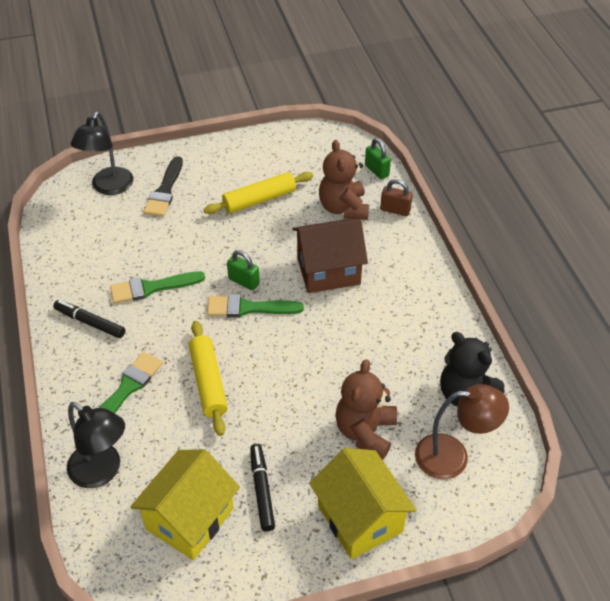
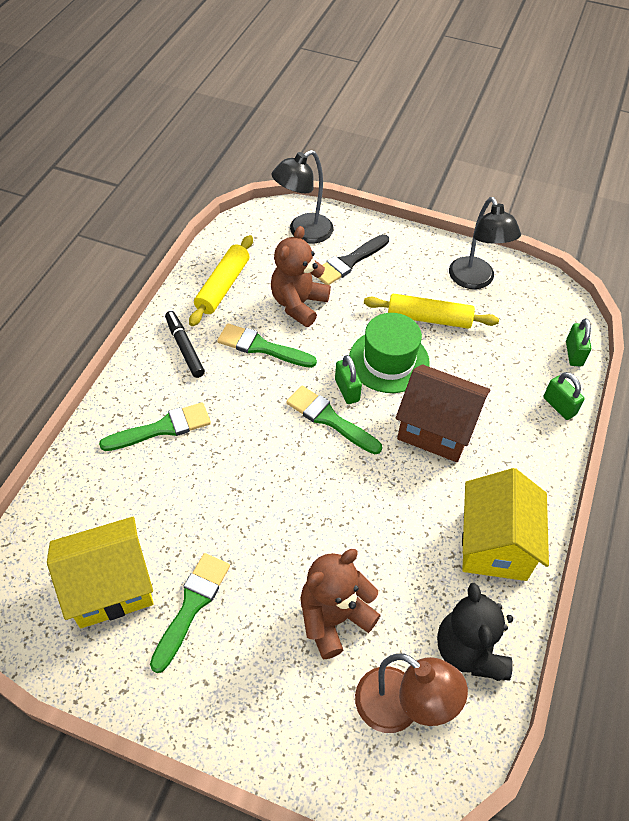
camera: 35 degrees right, 5 degrees up
(102, 471) = (80, 490): black lamp -> black lamp (475, 280)
(208, 382) = (234, 468): yellow rolling pin -> yellow rolling pin (223, 286)
(256, 244) = (389, 361): none -> green hat
(262, 490) = (192, 605): black marker -> green brush
(343, 208) = (505, 373): brown teddy bear -> brown teddy bear (298, 304)
(360, 518) = (254, 702): yellow house -> yellow house (495, 544)
(395, 210) = (559, 406): brown padlock -> green padlock

